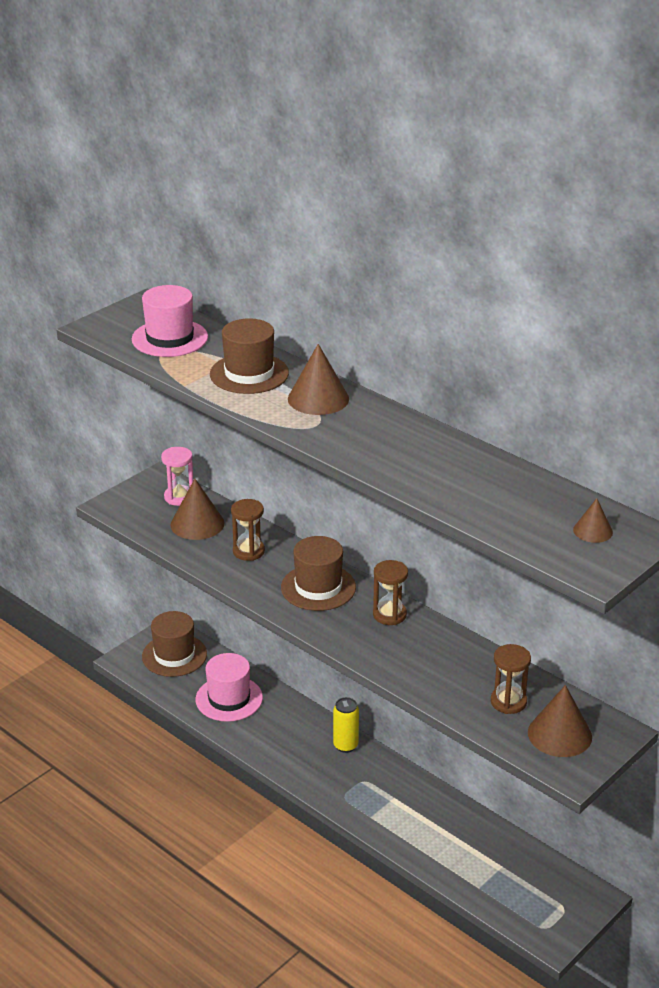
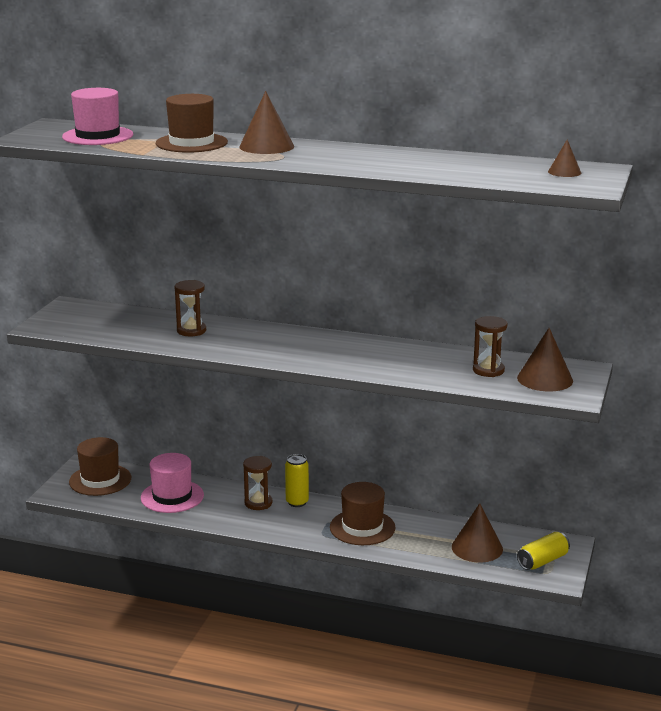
camera: 25 degrees left, 10 degrees down
(179, 497) = (98, 312): pink hourglass -> none
(197, 524) = (130, 323): brown cone -> brown cone (477, 548)
(318, 587) = (272, 339): brown hat -> brown hat (362, 527)
(389, 615) = (346, 343): brown hourglass -> brown hourglass (258, 503)
(550, 910) = (543, 561): none -> yellow can

